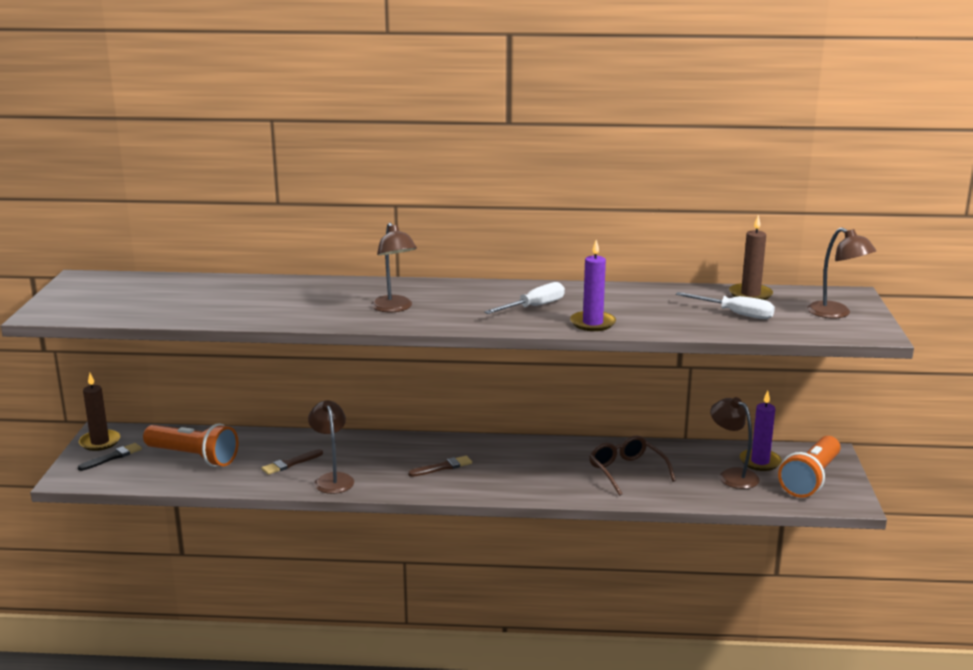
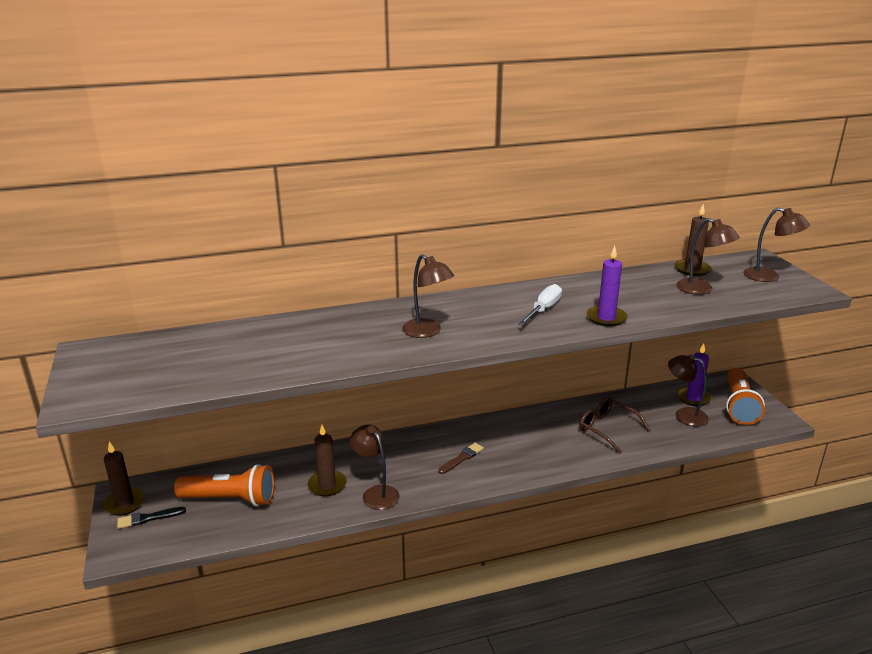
camera: 20 degrees left, 5 degrees up
(112, 457) = (148, 518): black brush -> black brush turned 135 degrees counterclockwise
(290, 463) = (327, 485): brown brush -> brown candle
(735, 314) = (701, 289): white screwdriver -> brown lamp

